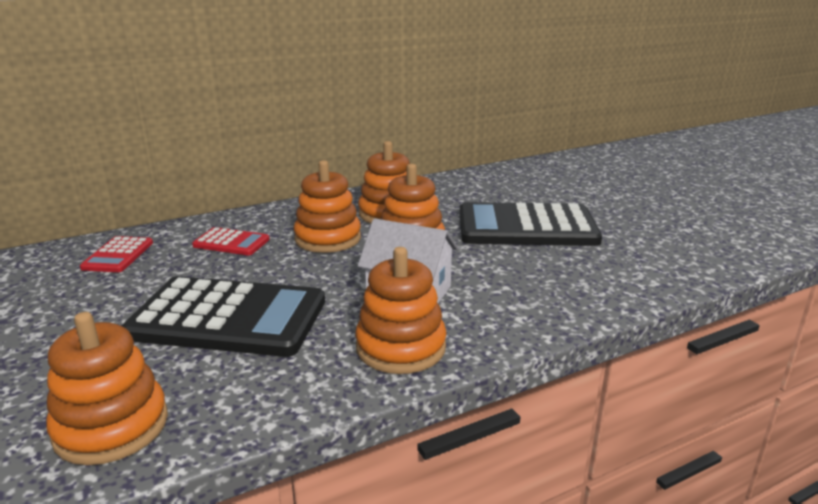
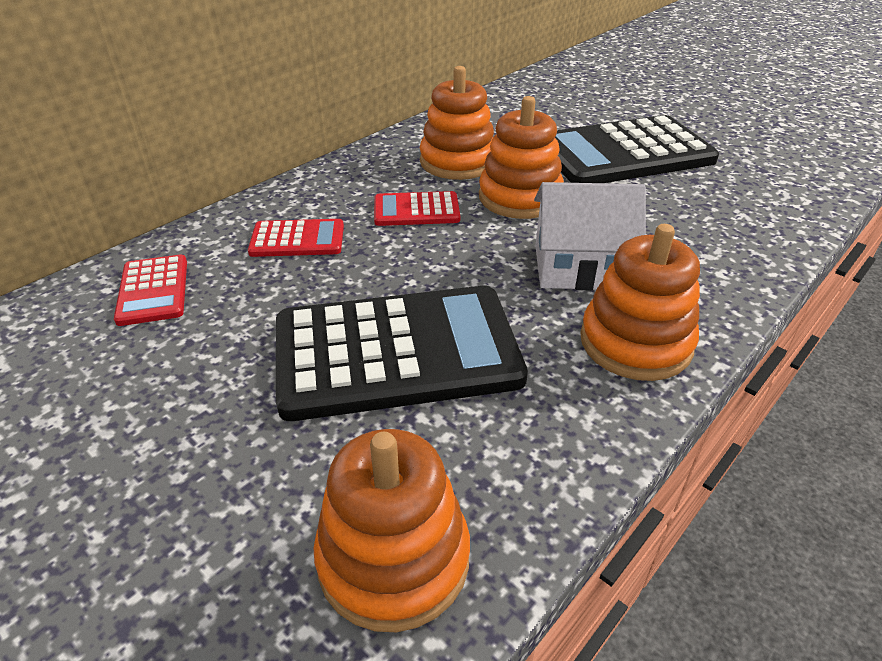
camera: 20 degrees left, 15 degrees up
(328, 239) = (416, 210): orange stacking toy -> red calculator

